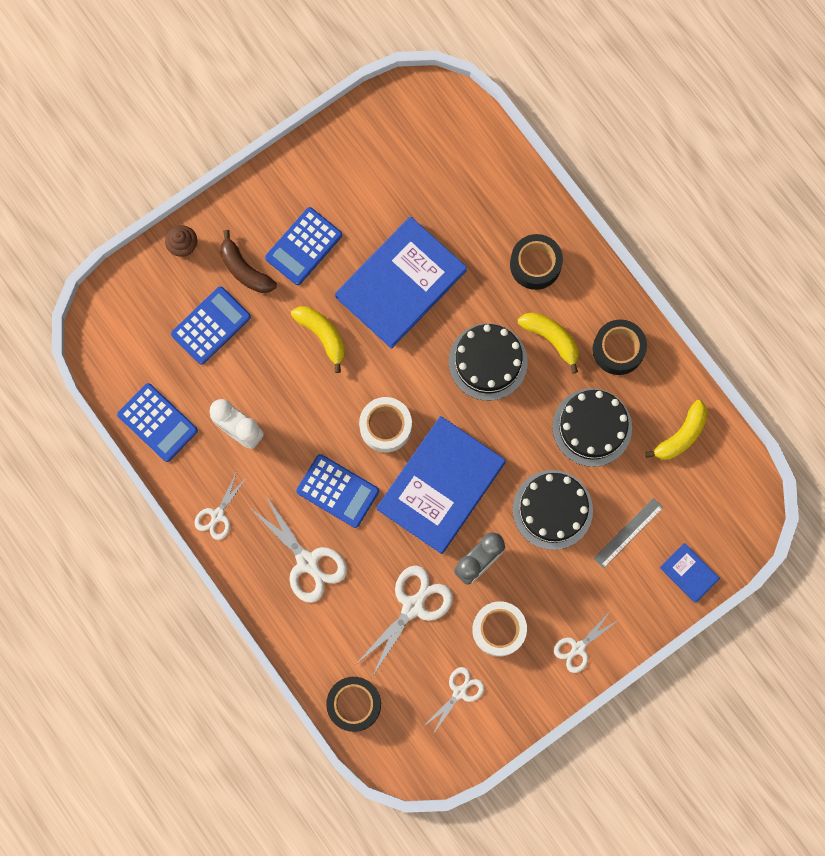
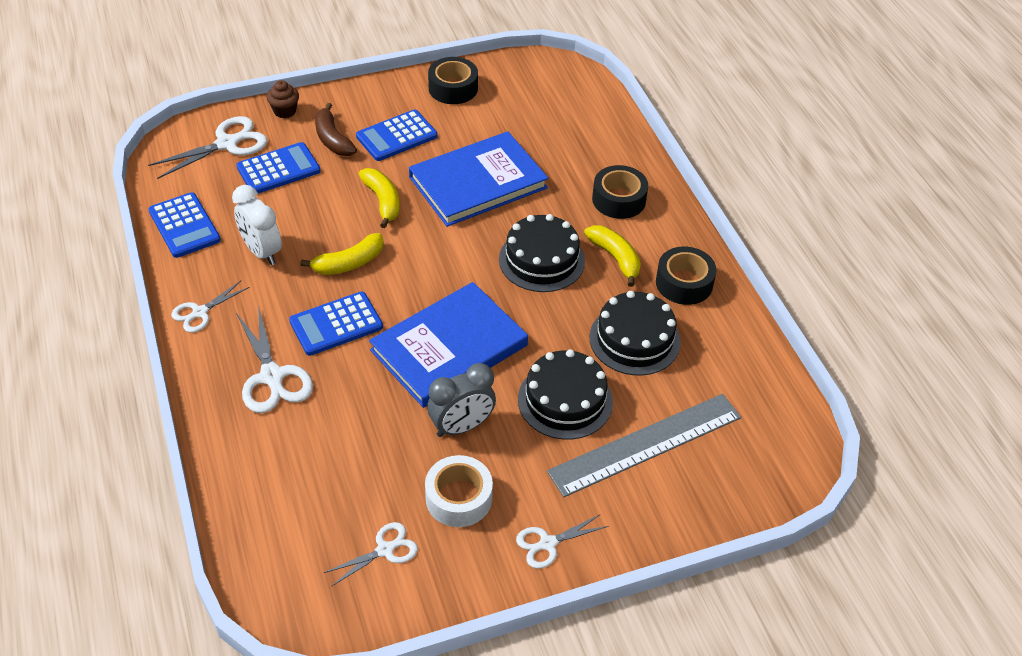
camera: 15 degrees right, 30 degrees down
(337, 491) = (336, 324): blue calculator -> blue calculator turned 105 degrees clockwise
(354, 704) = (254, 527): black tape -> black tape (453, 88)
(385, 426) = (412, 285): white tape -> none
(413, 606) = (369, 448): white scissors -> white scissors (227, 144)
(628, 533) = (646, 444): grey ruler -> grey ruler, size x1.99
(681, 436) = (733, 371): yellow banana -> yellow banana (349, 263)
(689, 573) = (708, 503): blue book -> none

